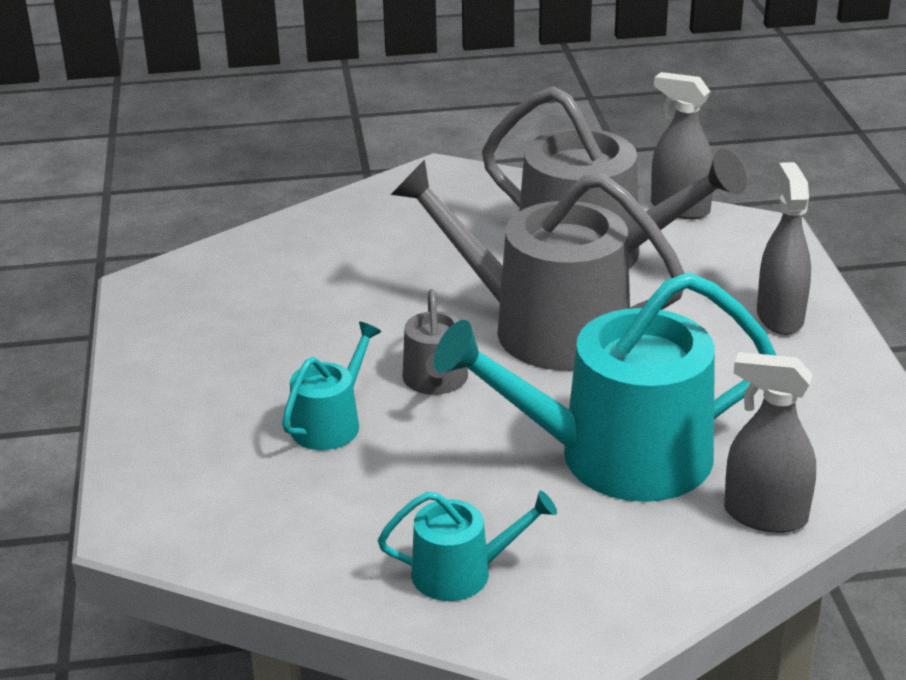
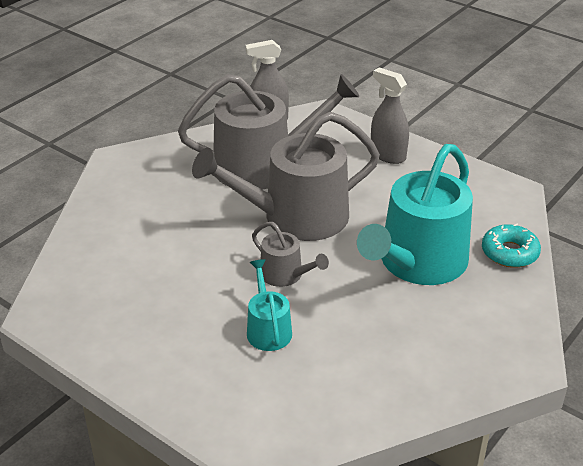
camera: 45 degrees left, 5 degrees up
(462, 572) = (437, 362): turquoise watering can -> none
(764, 515) = (509, 253): grey spray bottle -> turquoise donut

